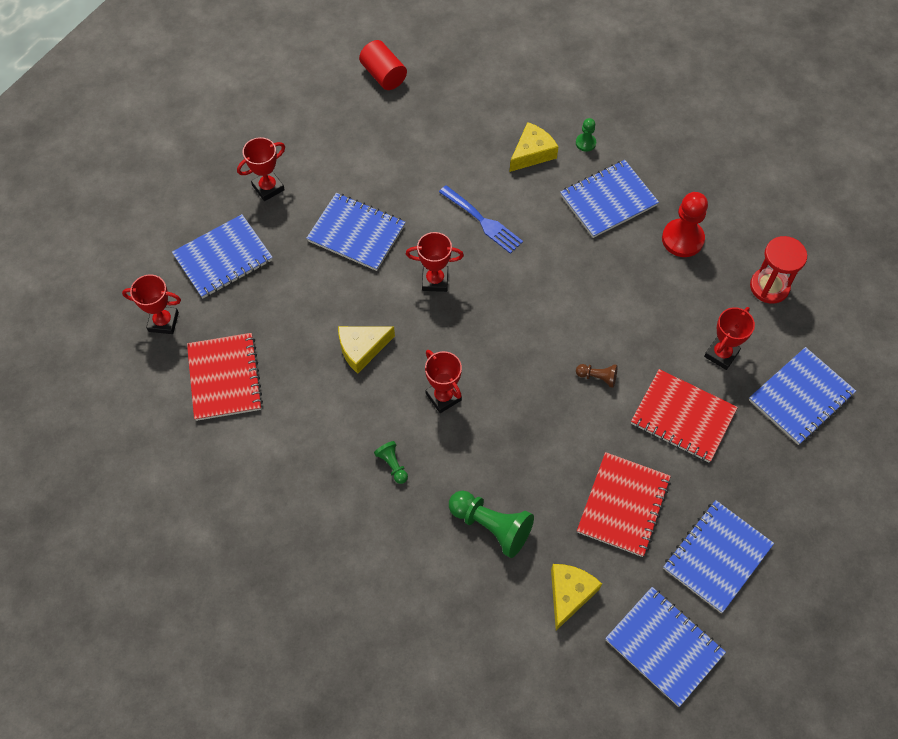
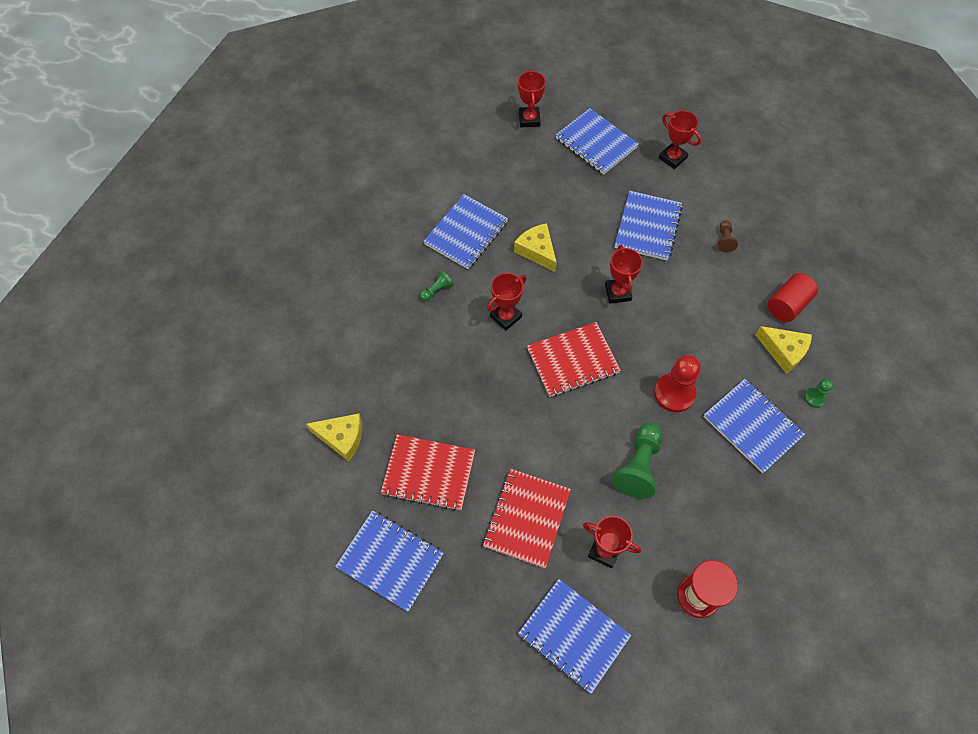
camera: 80 degrees right, 0 degrees up
(225, 378) = (490, 166): red notebook -> red notebook (573, 361)
(383, 75) = (824, 217): red cylinder -> red cylinder (787, 305)
(483, 221) = (691, 321): blue fork -> none
(491, 526) = (394, 370): green pawn -> green pawn (638, 466)
(597, 377) = (552, 438): brown pawn -> brown pawn (724, 240)
(664, 646) = (303, 520): blue notebook -> blue notebook (466, 233)
(682, 239) = (729, 502): red pawn -> red pawn (674, 393)

